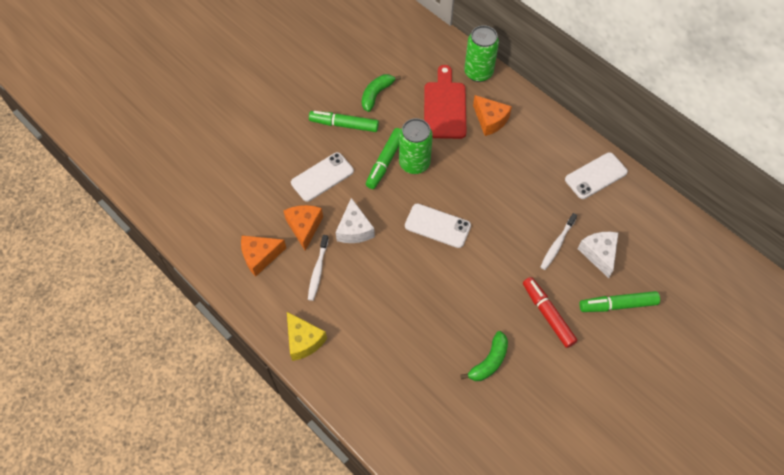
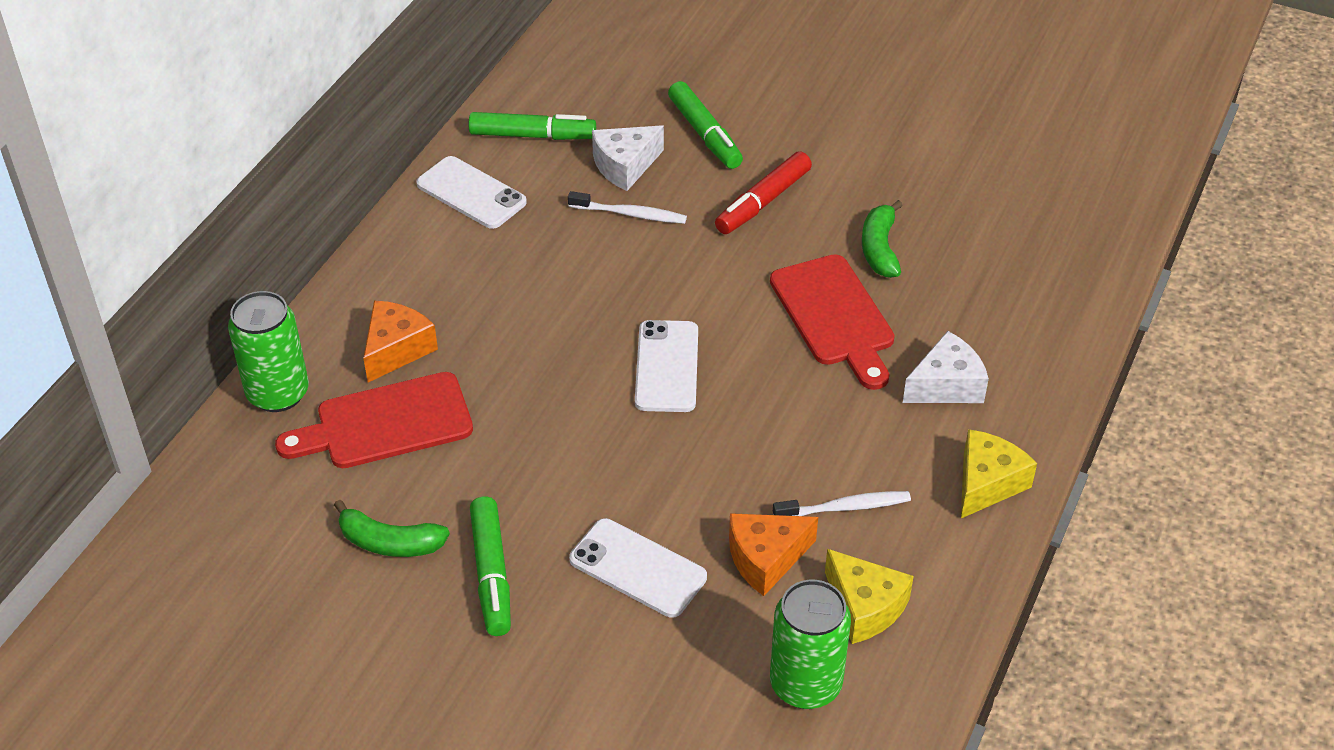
camera: 110 degrees left, 15 degrees down
(260, 256) = (864, 607): orange cheese -> yellow cheese
(354, 229) = (732, 480): white cheese -> white cheese (946, 385)
(385, 162) = (558, 479): green marker -> green marker (532, 135)
(414, 163) = (544, 434): green can -> green can (805, 684)
(444, 316) = (834, 316): none -> red cutting board
(489, 361) = (879, 249): green banana -> green banana turned 105 degrees counterclockwise

